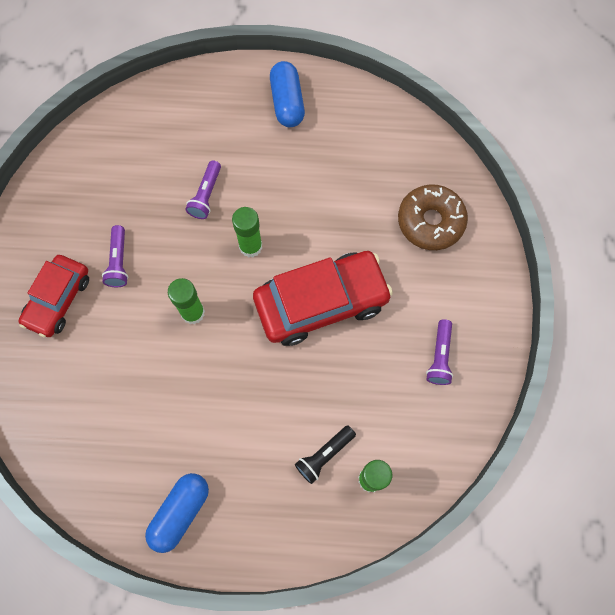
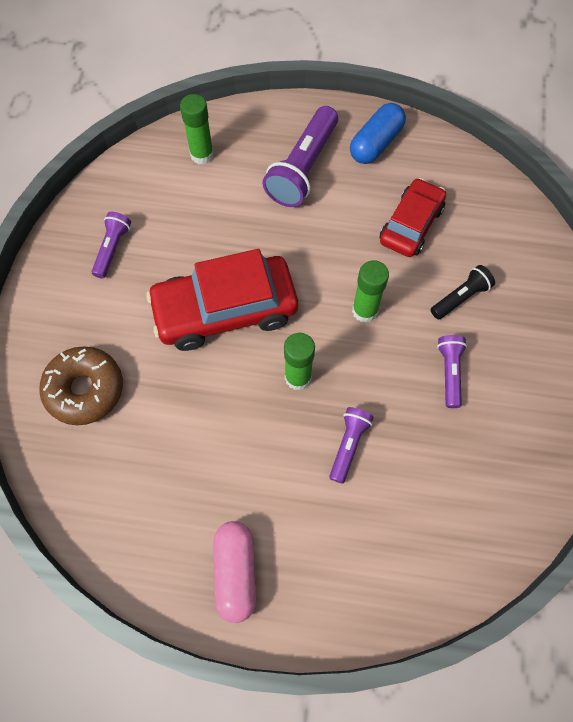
camera: 175 degrees left, 5 degrees down
(58, 299) = (513, 336): red car -> red car (411, 225)
(259, 471) = (303, 168): none -> purple flashlight
(287, 102) = (235, 572): blue capsule -> pink capsule
(324, 455) = (241, 176): black flashlight -> black flashlight (460, 297)

